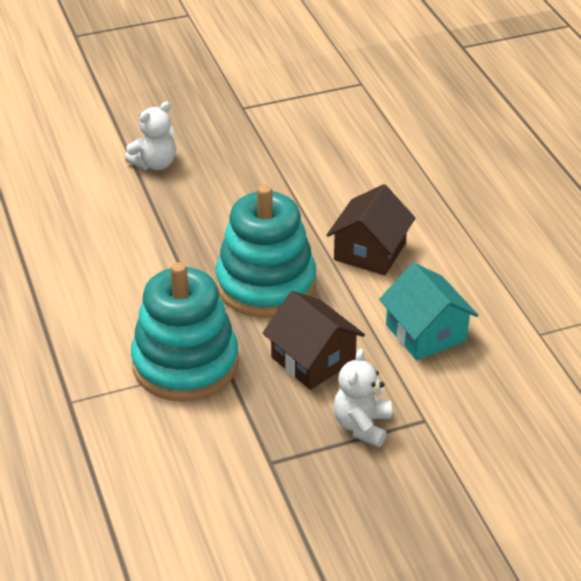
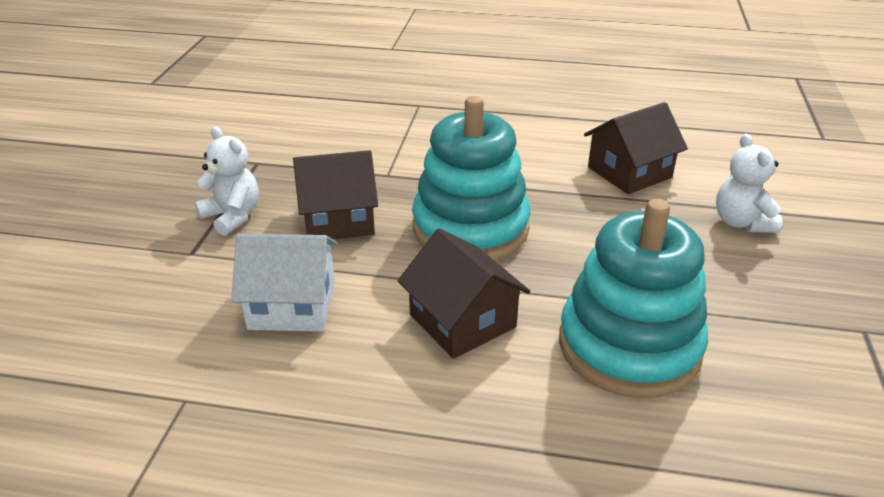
camera: 120 degrees right, 5 degrees down
(117, 228) = (629, 172): none -> brown house
(185, 364) = (406, 157): turquoise stacking toy -> turquoise stacking toy (629, 346)
(426, 333) = (292, 305): turquoise house -> white house

